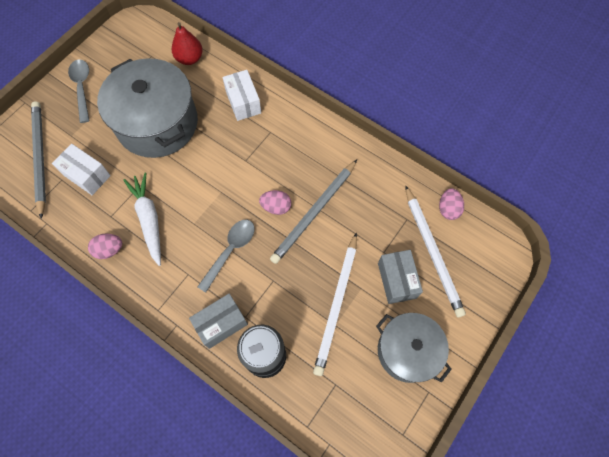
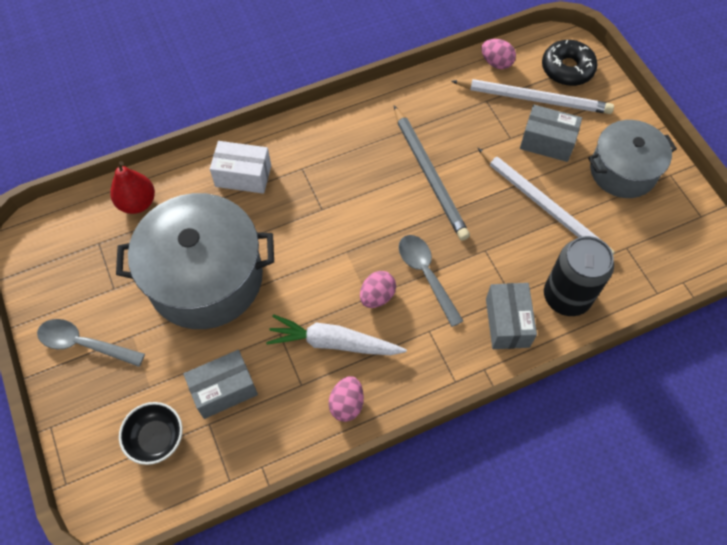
camera: 60 degrees left, 5 degrees down
(40, 157) = (156, 438): grey pencil -> black bowl
(87, 175) = (224, 390): white box -> grey box
(276, 207) = (400, 206): pink egg -> pink egg (377, 296)
(480, 263) = (567, 69): none -> black donut

